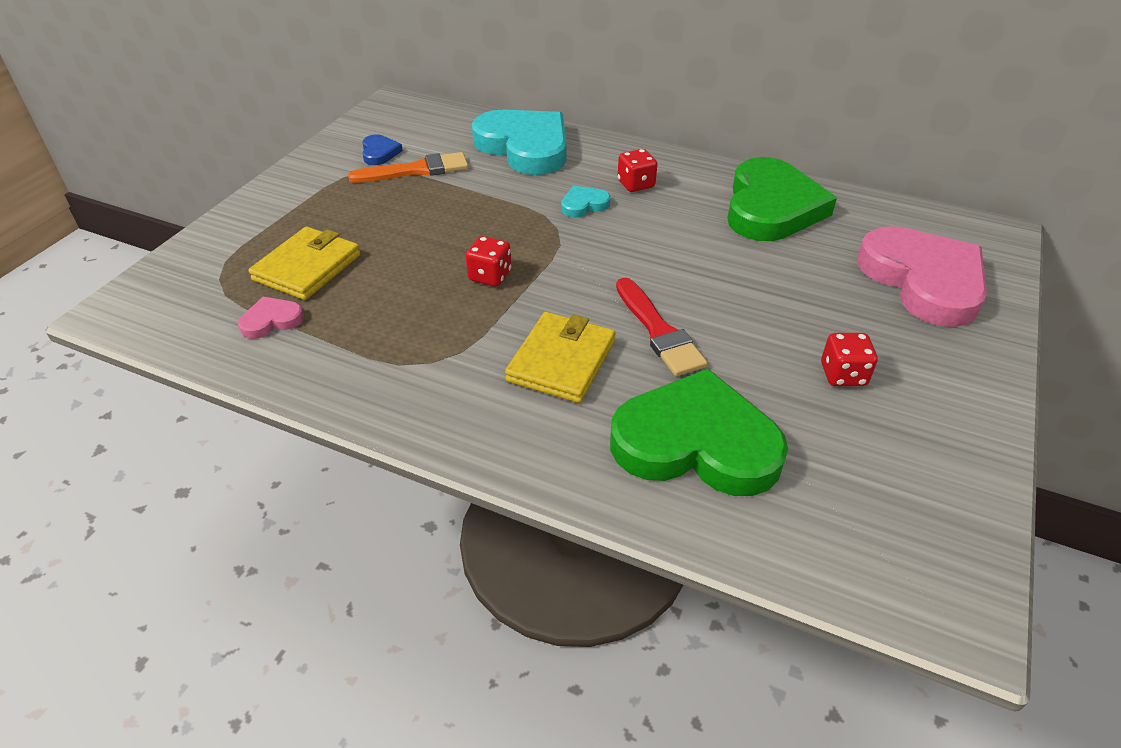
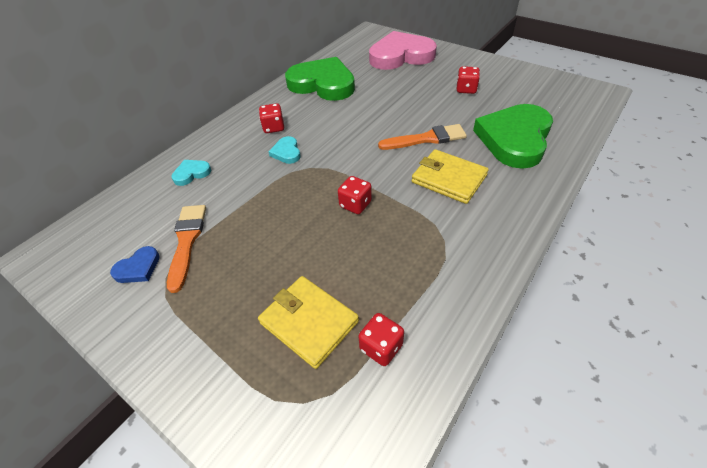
camera: 75 degrees left, 5 degrees up
(271, 320) = (381, 347): pink heart -> red dice
(379, 153) = (138, 268): blue heart -> blue heart turned 135 degrees clockwise
(525, 147) = (191, 173): turquoise heart -> turquoise heart, size x0.42
(659, 331) = (426, 139): red brush -> orange brush

